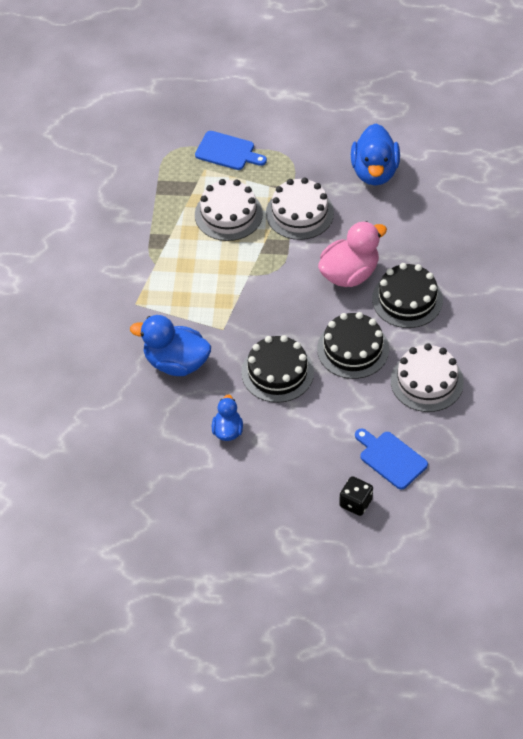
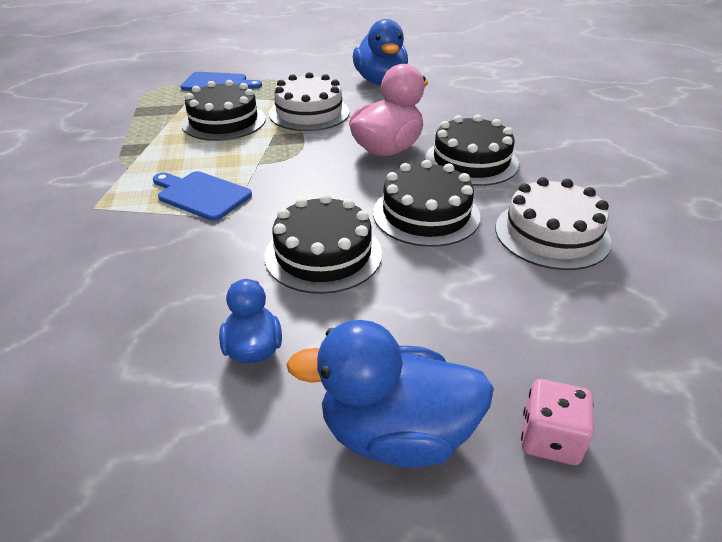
camera: 15 degrees left, 15 degrees down
(176, 363) = (154, 265): blue duck -> blue duck (396, 433)
(228, 214) = (224, 121): white cake -> black cake
(355, 503) = (550, 439): black dice -> pink dice
(391, 458) = (566, 344): blue cutting board -> blue cutting board (201, 195)

